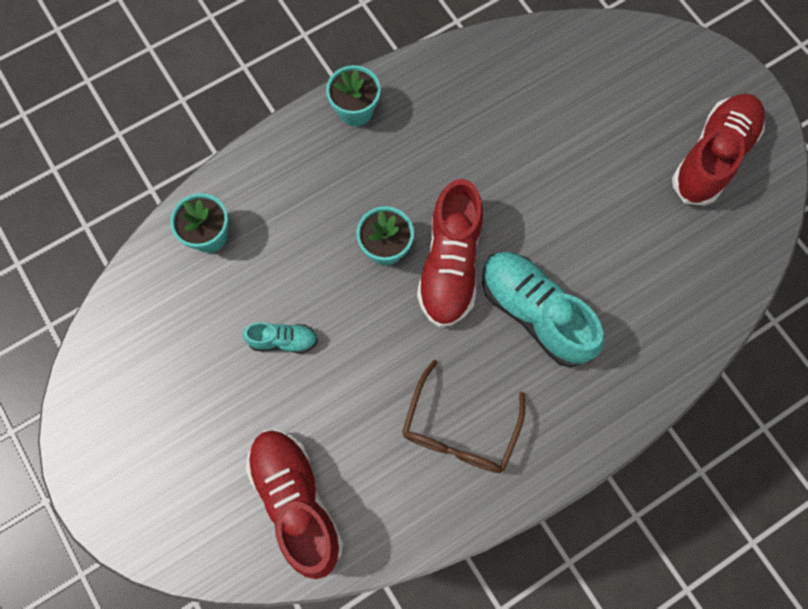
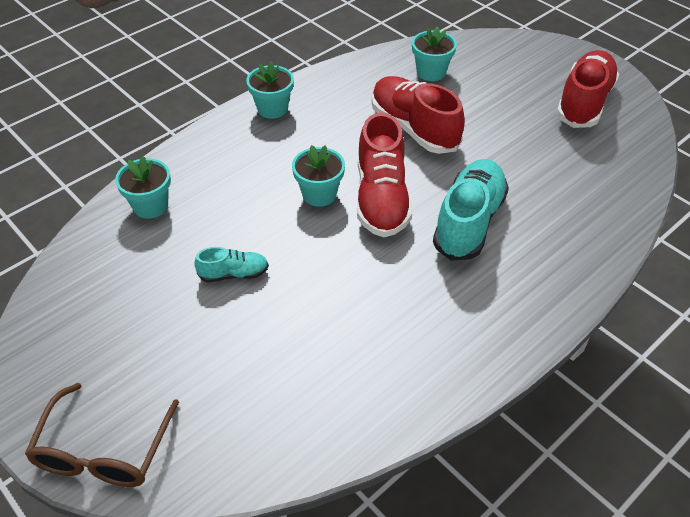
camera: 10 degrees left, 25 degrees down
(296, 501) = (270, 406): red shoe -> red shoe (414, 128)
(459, 430) = (424, 320): brown glasses -> brown glasses (103, 451)
(534, 312) = (469, 222): turquoise shoe -> turquoise shoe turned 75 degrees clockwise
(547, 79) = (431, 72): none -> turquoise flower pot

